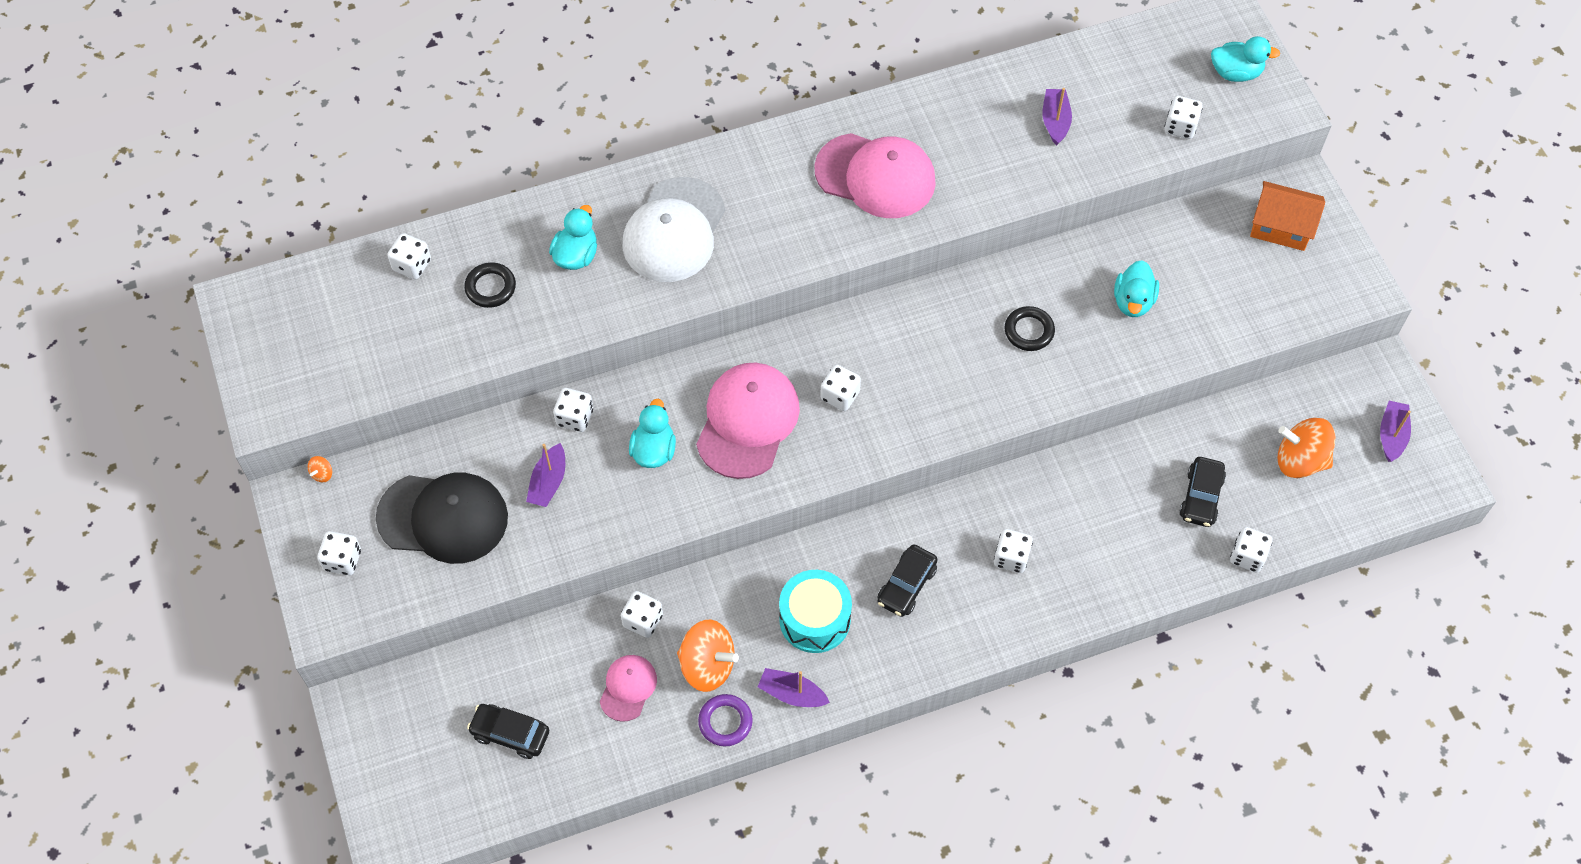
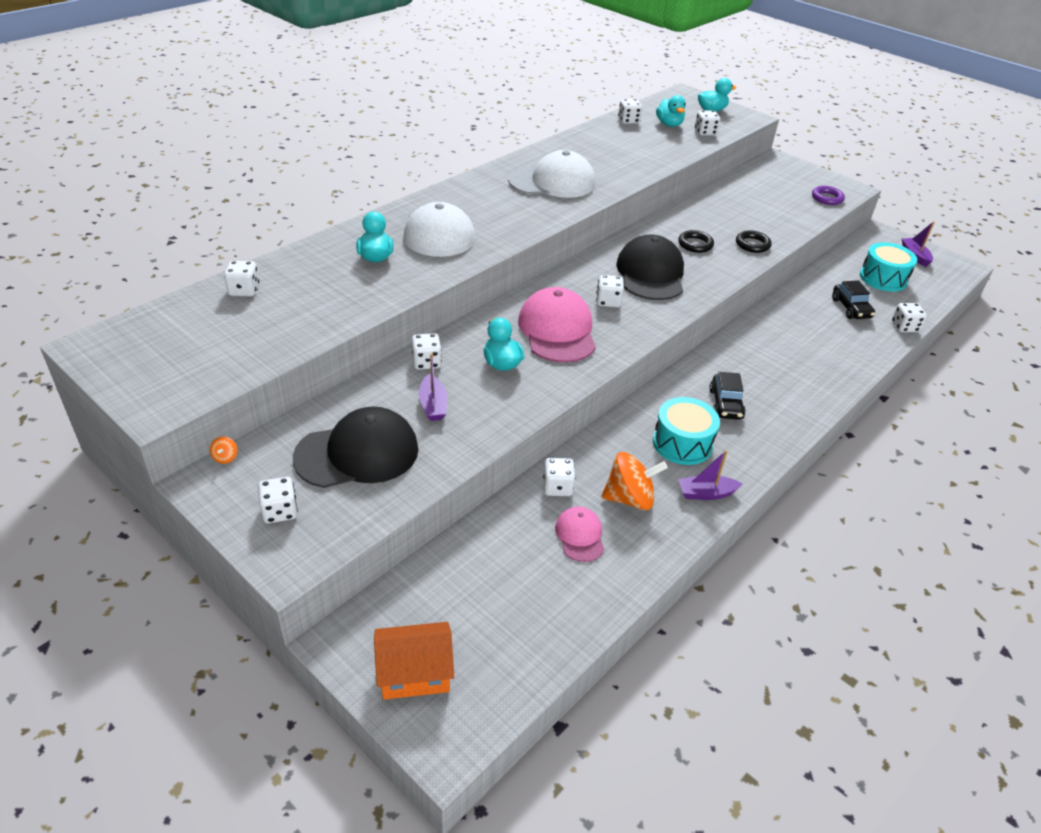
camera: 30 degrees left, 20 degrees down
(490, 287) = (319, 287): black ring -> black ring (752, 244)
(510, 734) = (504, 607): black car -> none
(725, 722) = (673, 530): purple ring -> purple ring (827, 198)
(875, 176) = (552, 182): pink cap -> white cap
(928, 366) = (650, 274): none -> black cap
(1011, 557) = (775, 369): white dice -> white dice (628, 121)
(1055, 121) = (636, 142): purple boat -> none
(1133, 301) = (740, 219): turquoise duck -> turquoise duck (669, 124)
(1281, 227) = (783, 175): orange house -> orange house (414, 673)
(1300, 460) = (883, 278): orange spinning top -> turquoise drum

